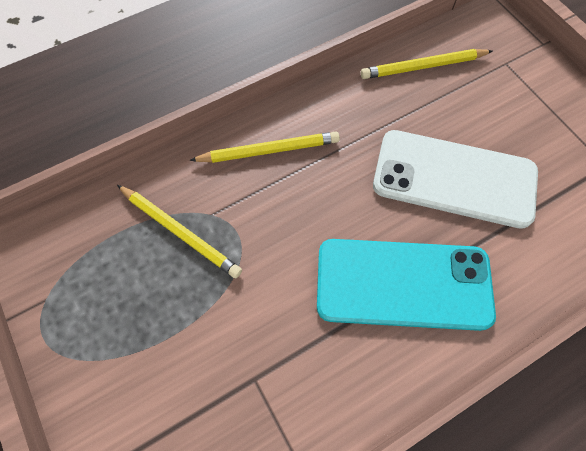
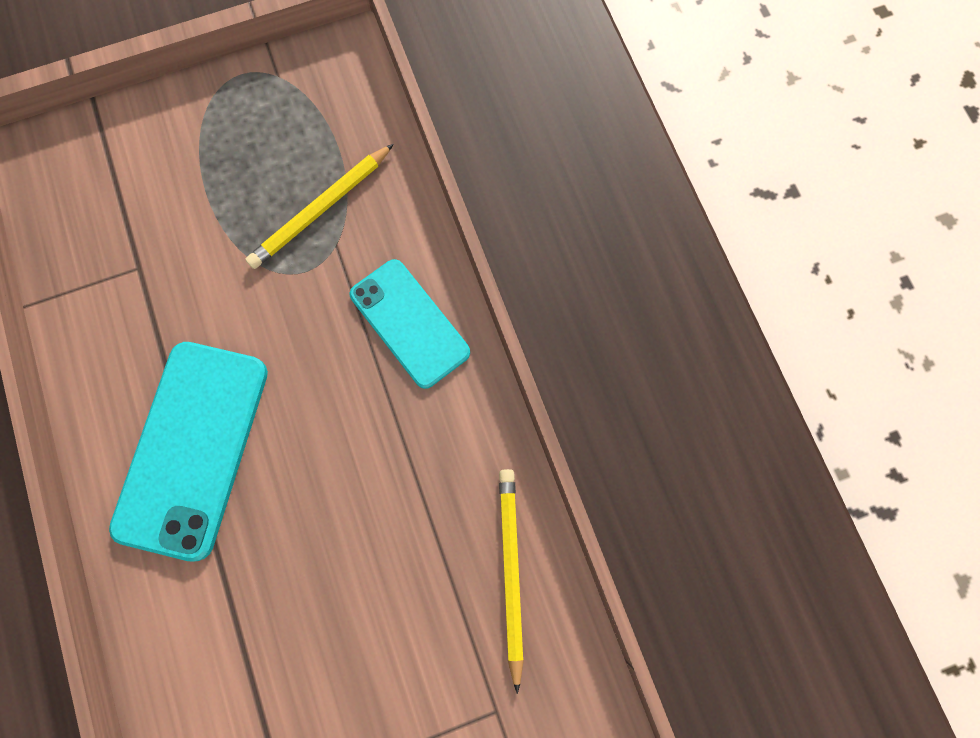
camera: 100 degrees right, 10 degrees up
(269, 150) = (409, 323): yellow pencil -> turquoise phone
(454, 179) = (314, 557): white phone -> none

